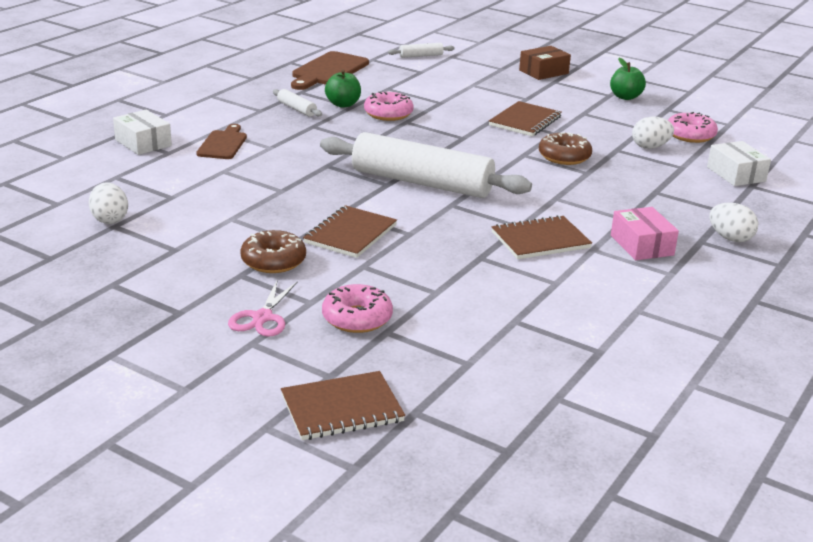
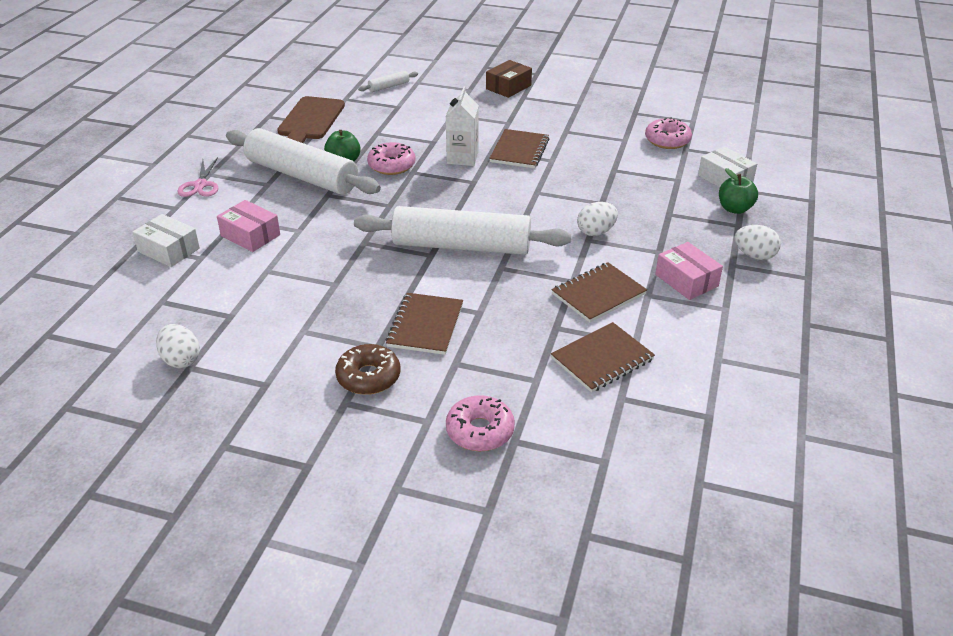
camera: 15 degrees left, 10 degrees up
(223, 144) = (250, 235): brown cutting board -> pink box
(262, 318) = (391, 453): pink scissors -> pink scissors (200, 185)
(297, 109) = (302, 176): white rolling pin -> white rolling pin, size x2.49
(342, 408) = (518, 549): brown notebook -> brown notebook (602, 359)
(463, 118) = (462, 158): none -> white carton
(564, 157) = (573, 187): brown donut -> none
(625, 97) = (592, 105): green apple -> green apple (734, 209)
(650, 147) = (640, 161): white egg -> white egg (596, 232)

